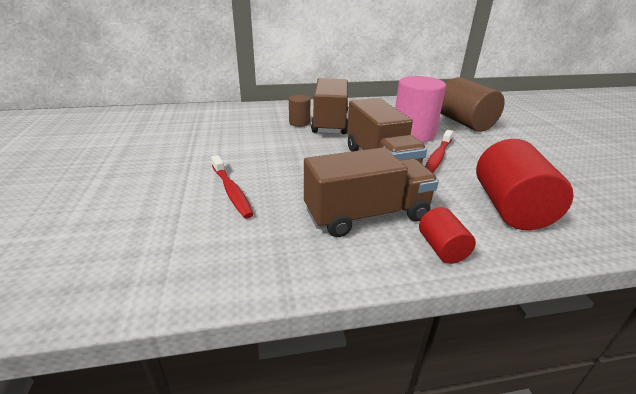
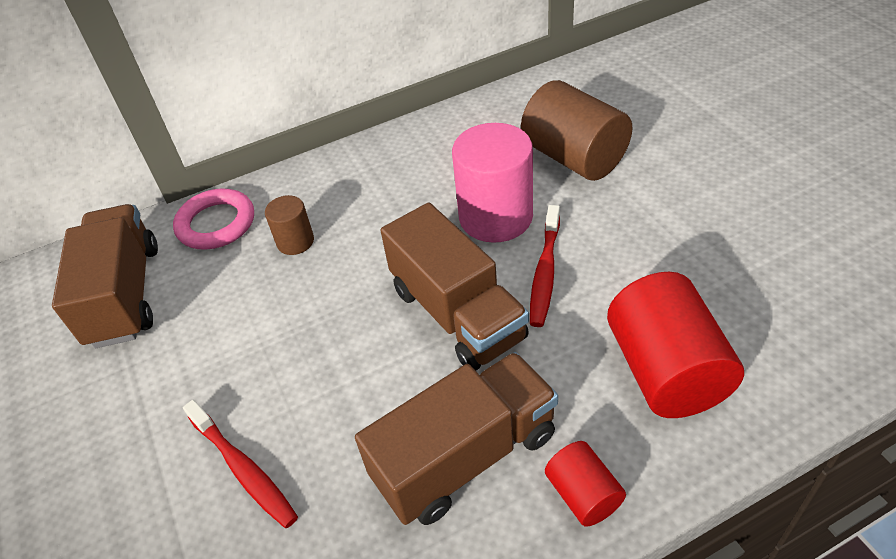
camera: 10 degrees left, 15 degrees up
(262, 111) = (216, 224): none -> pink ring
(330, 123) = (349, 225): brown truck -> brown truck (125, 295)

